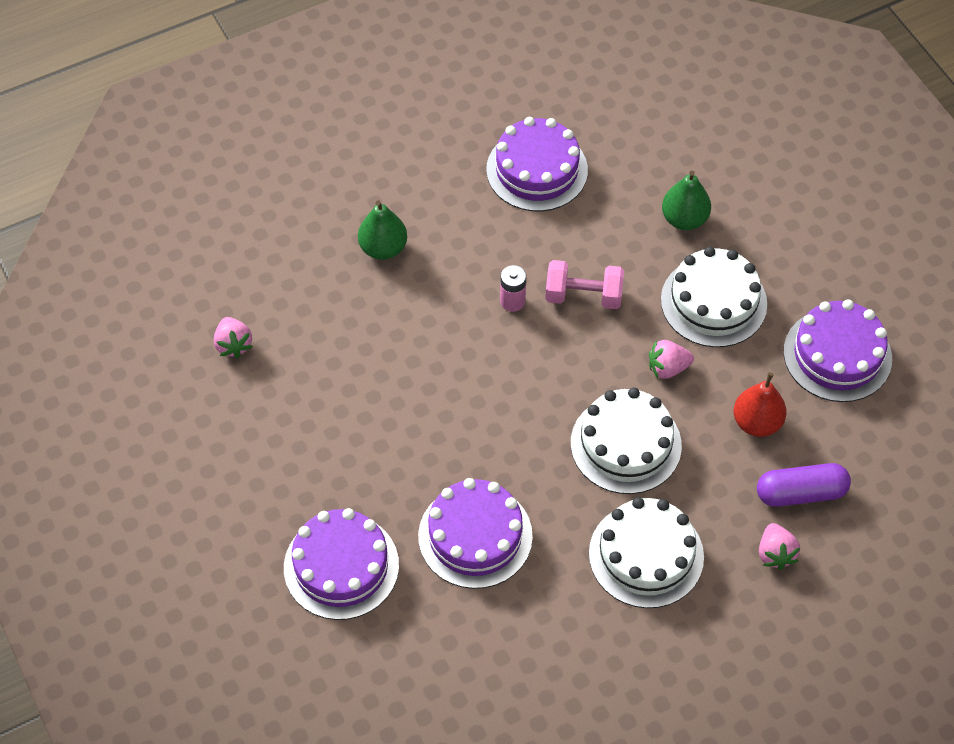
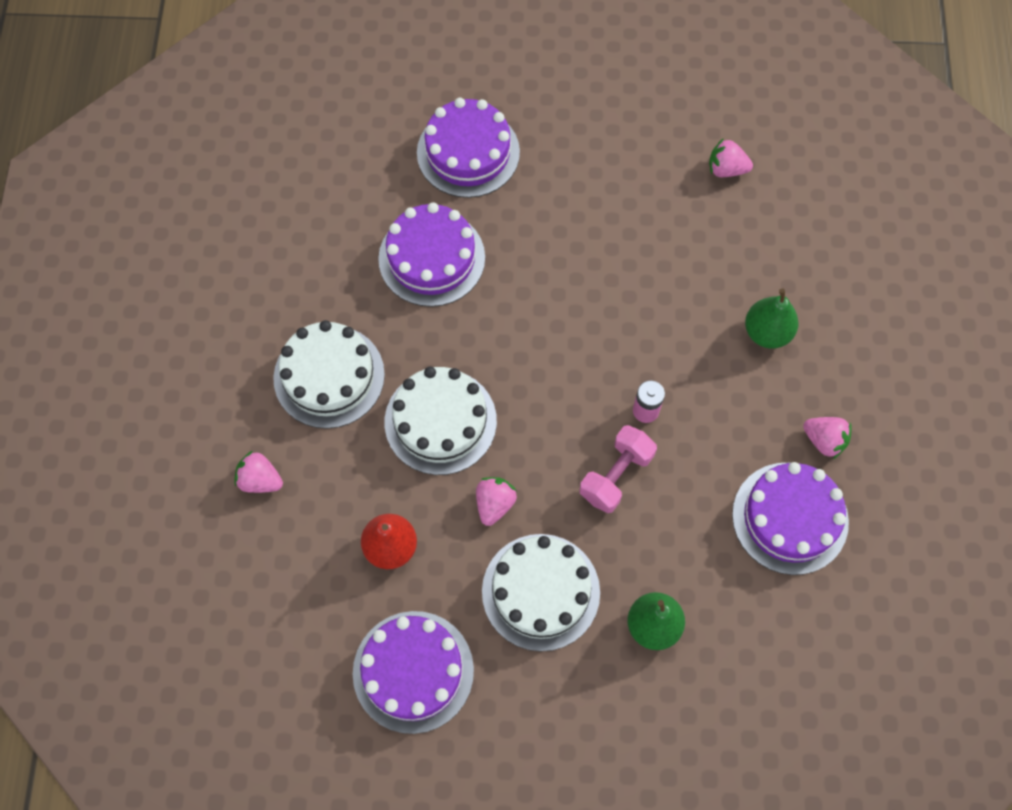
camera: 120 degrees right, 10 degrees up
(456, 173) = (824, 440): none -> pink strawberry
(801, 493) = (299, 539): purple capsule -> none

